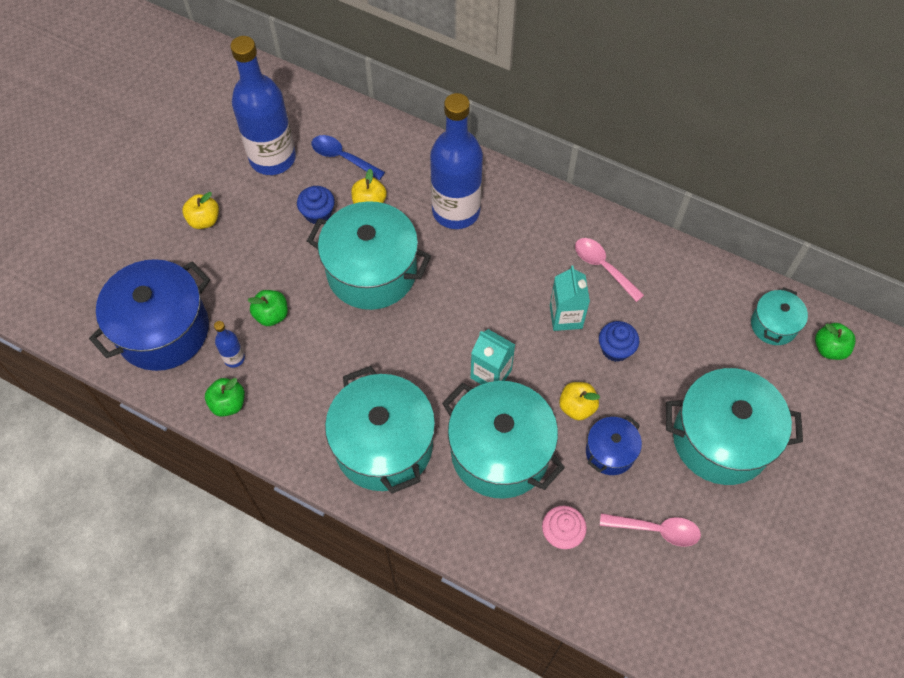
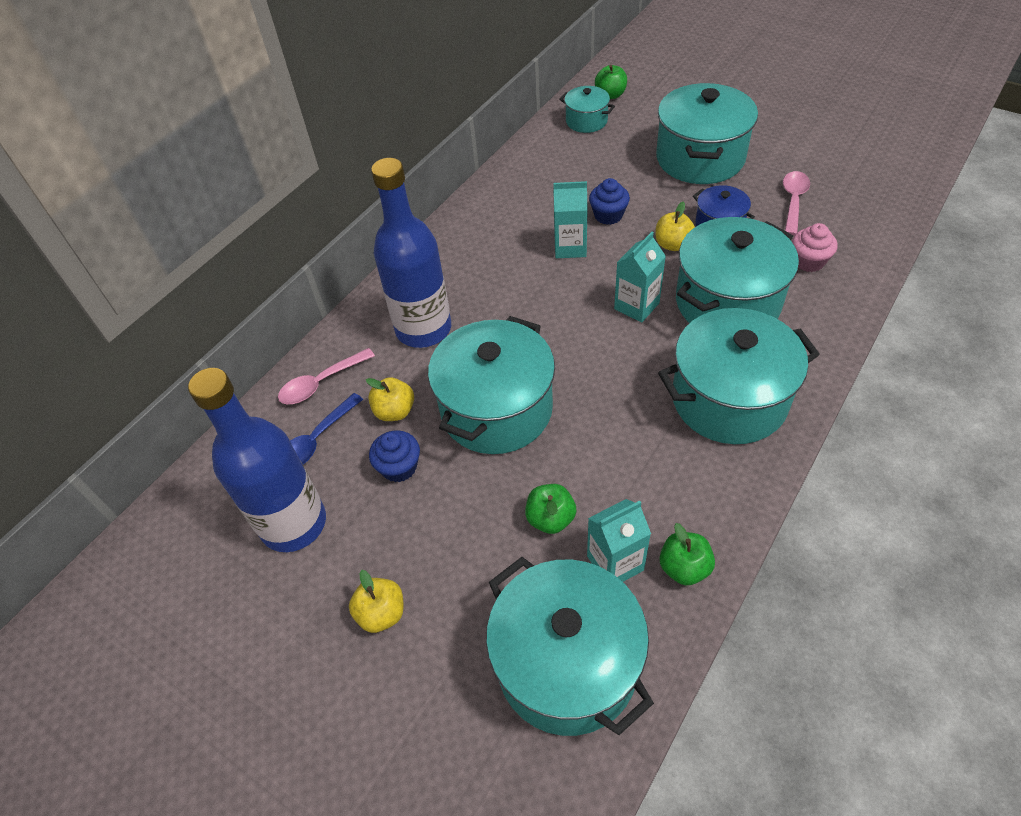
camera: 80 degrees left, 10 degrees down
(163, 330) = (567, 664): blue pot -> turquoise pot
(234, 358) = (615, 563): blue bottle -> turquoise carton
(603, 267) = (514, 218): pink spoon -> pink spoon (321, 383)

